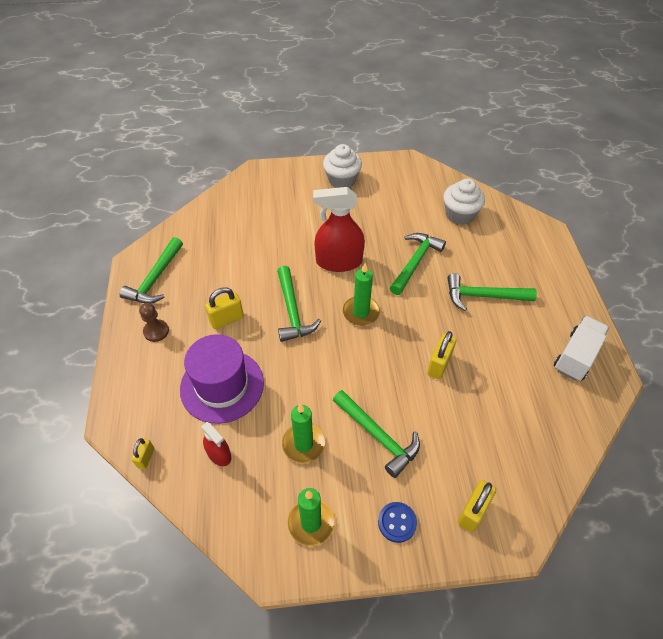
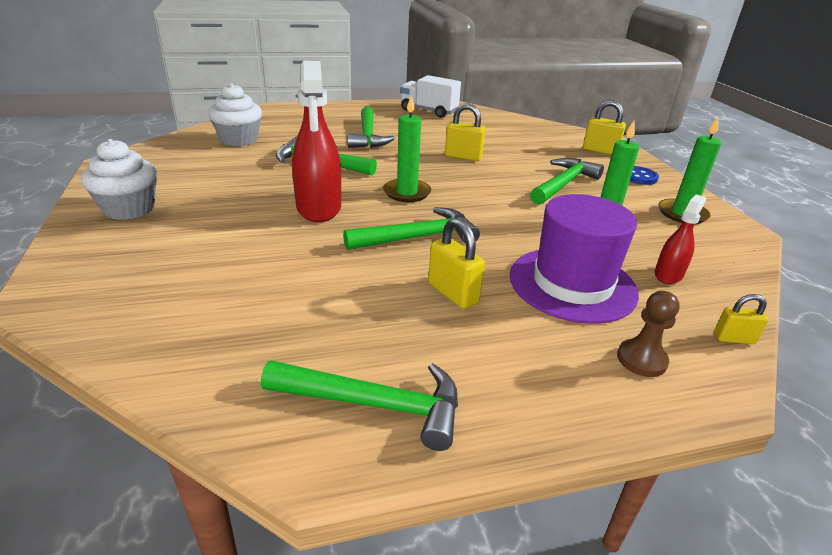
camera: 100 degrees left, 20 degrees down
(156, 331) = (510, 374): brown pawn -> brown pawn (641, 359)

